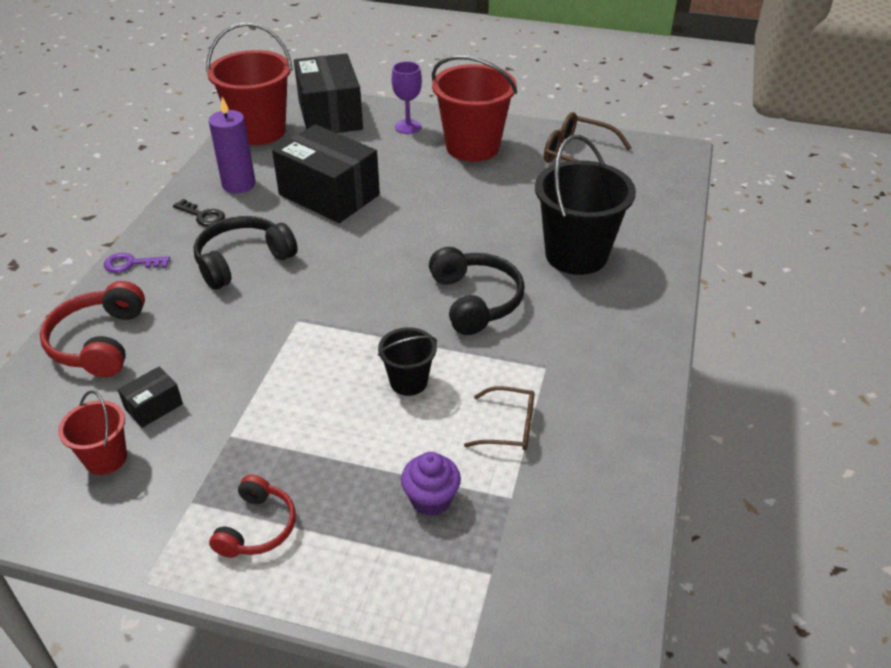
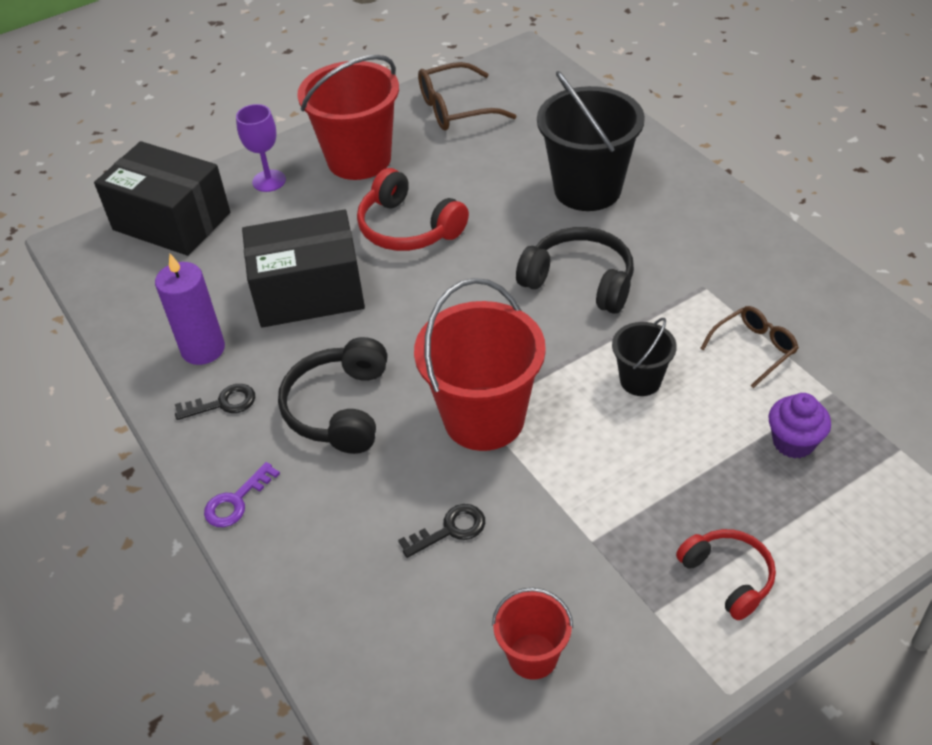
camera: 45 degrees left, 5 degrees up
(99, 342) = (343, 586): red headphones -> red headphones (408, 228)
(154, 406) = (493, 583): black box -> none
(182, 363) = (449, 530): none -> black key
(259, 131) = (126, 286): red bucket -> red bucket (484, 418)

